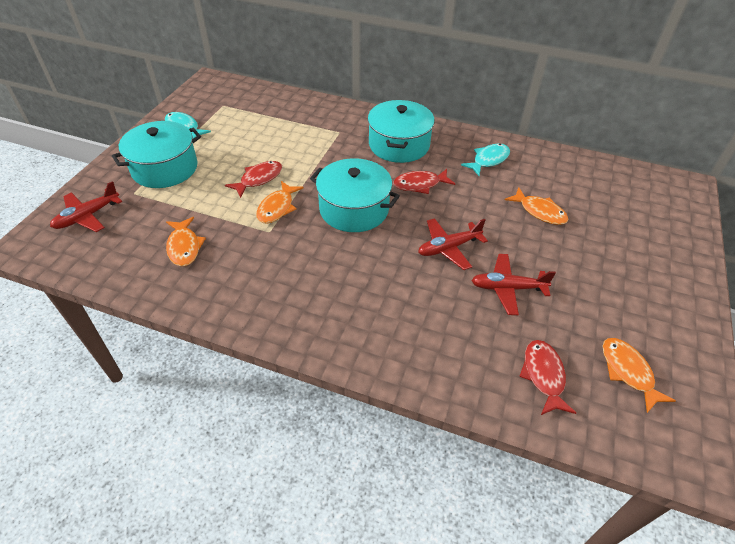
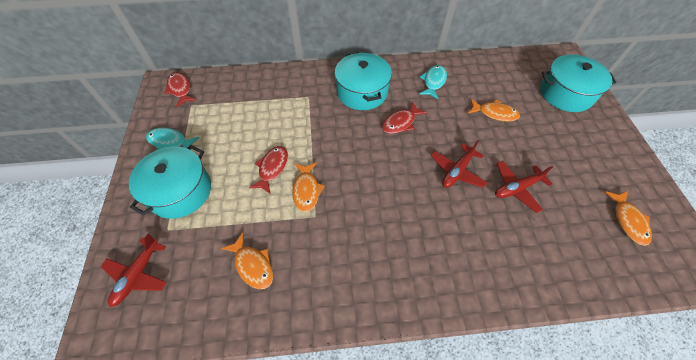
camera: 25 degrees left, 10 degrees up
(354, 209) = (367, 165): turquoise pot -> turquoise pot (565, 94)
(543, 375) = (584, 250): red fish -> red fish (180, 89)
(628, 372) = (628, 221): orange fish -> orange fish turned 135 degrees counterclockwise

